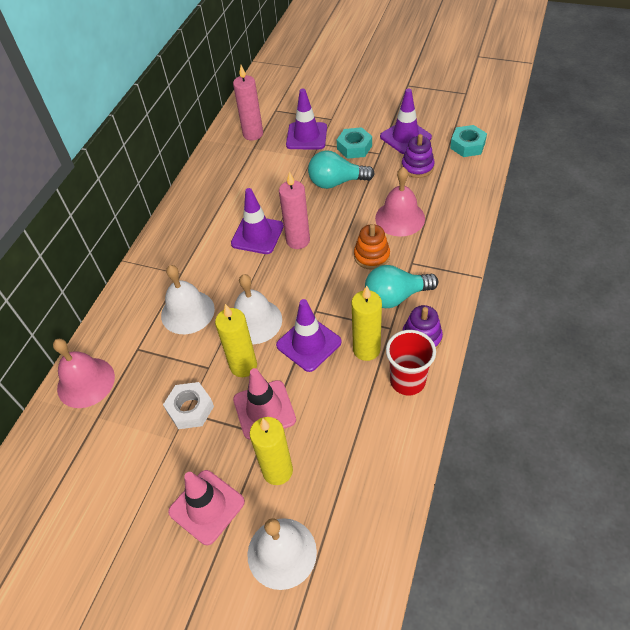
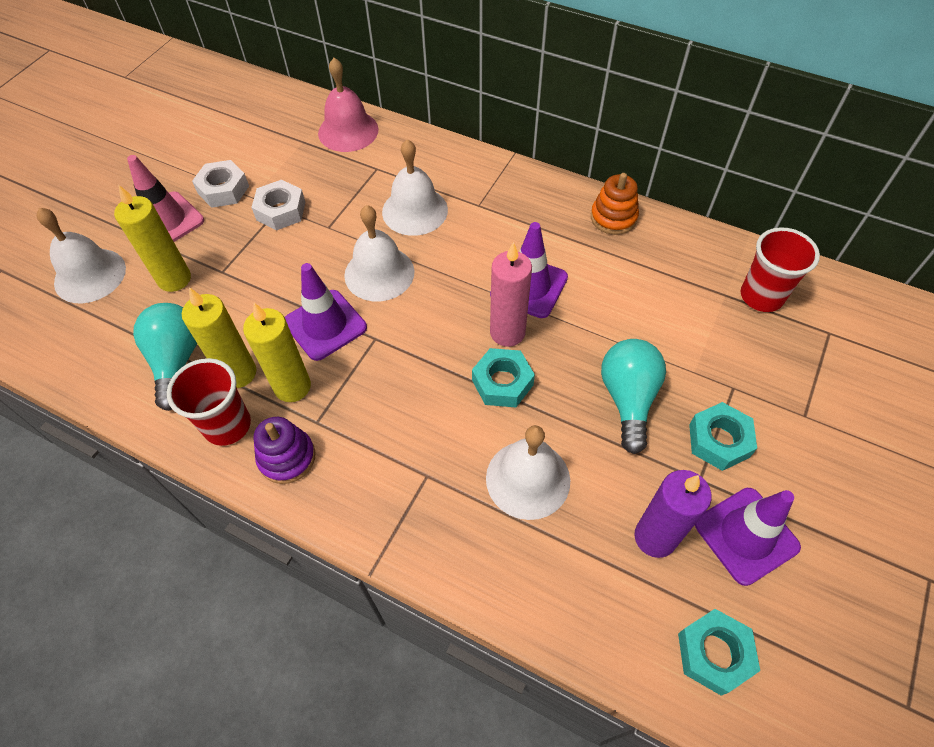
camera: 95 degrees right, 5 degrees up
(163, 467) = (223, 190): none -> white nut
(243, 366) = (317, 258): yellow candle -> yellow candle (238, 373)
(253, 134) = (761, 296): pink candle -> red cup
(264, 409) = (252, 273): pink traffic cone -> none
(306, 136) = (753, 371): purple traffic cone -> none
(337, 238) = (502, 383): none -> turquoise nut
(371, 256) = (454, 422): orange stacking toy -> orange stacking toy (613, 218)
(395, 297) = (368, 439): turquoise light bulb -> turquoise light bulb (176, 361)
(400, 218) = (528, 479): pink bell -> white bell
(417, 167) = (655, 537): purple stacking toy -> purple candle

